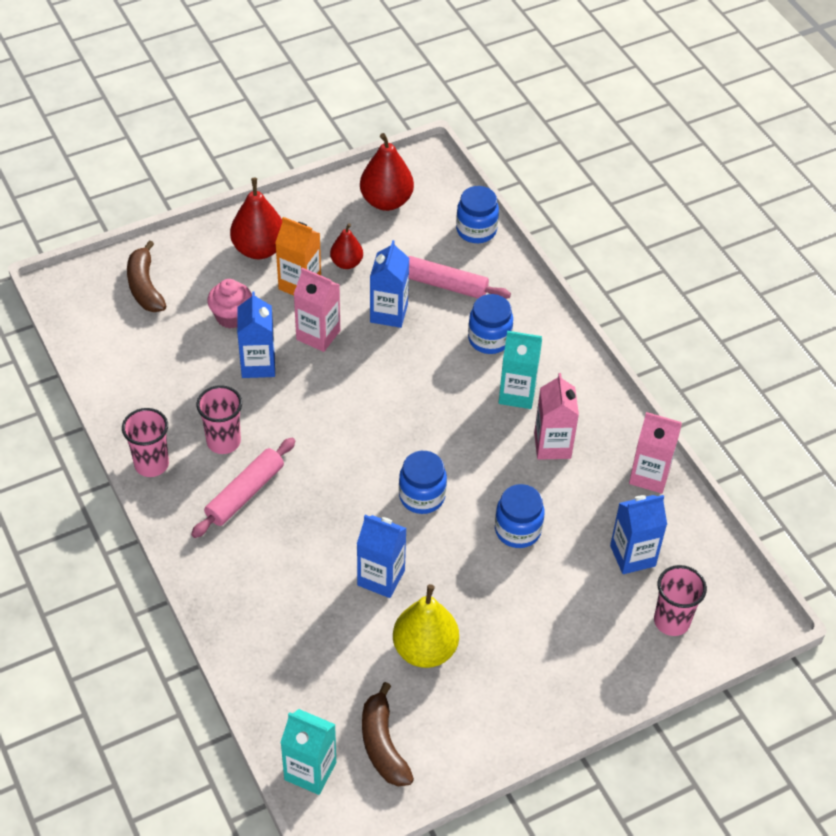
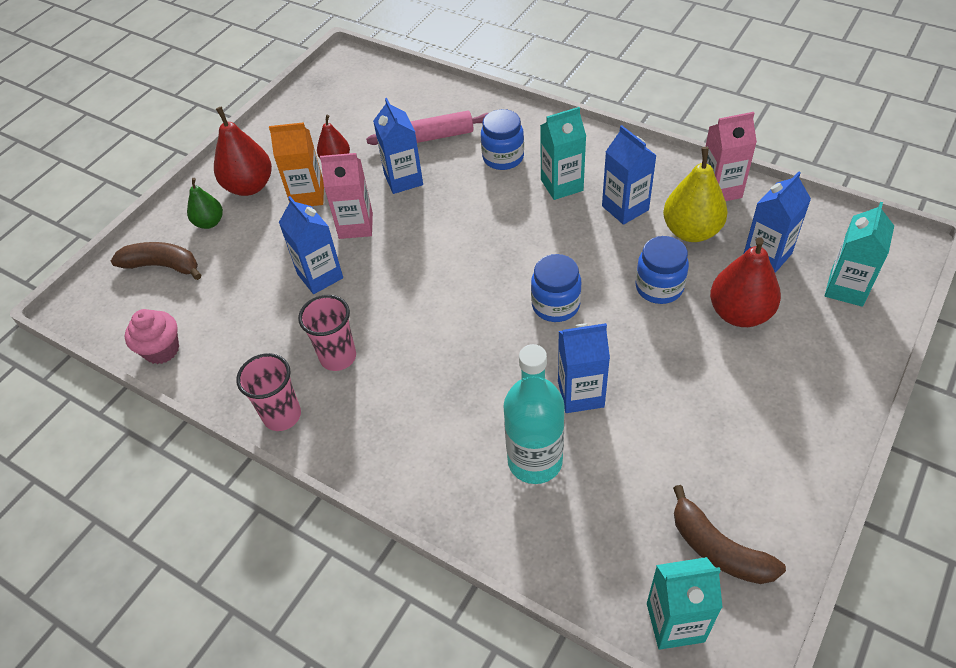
camera: 25 degrees left, 0 degrees up
(145, 286) = (163, 266): brown banana -> brown banana turned 150 degrees clockwise
(205, 266) = (209, 222): none -> green pear
(231, 317) = (265, 250): pink cupcake -> pink cupcake (162, 350)
(245, 493) = (394, 391): pink rolling pin -> none
(305, 606) = (535, 461): none -> turquoise bottle
(386, 201) = (333, 102): red pear -> red pear (739, 313)
(425, 649) = (675, 434): yellow pear -> yellow pear (691, 231)
(476, 230) = (424, 88): blue jar -> none
(552, 445) = (625, 208): pink carton -> blue carton
(671, 621) = (846, 288): pink cup -> turquoise carton

